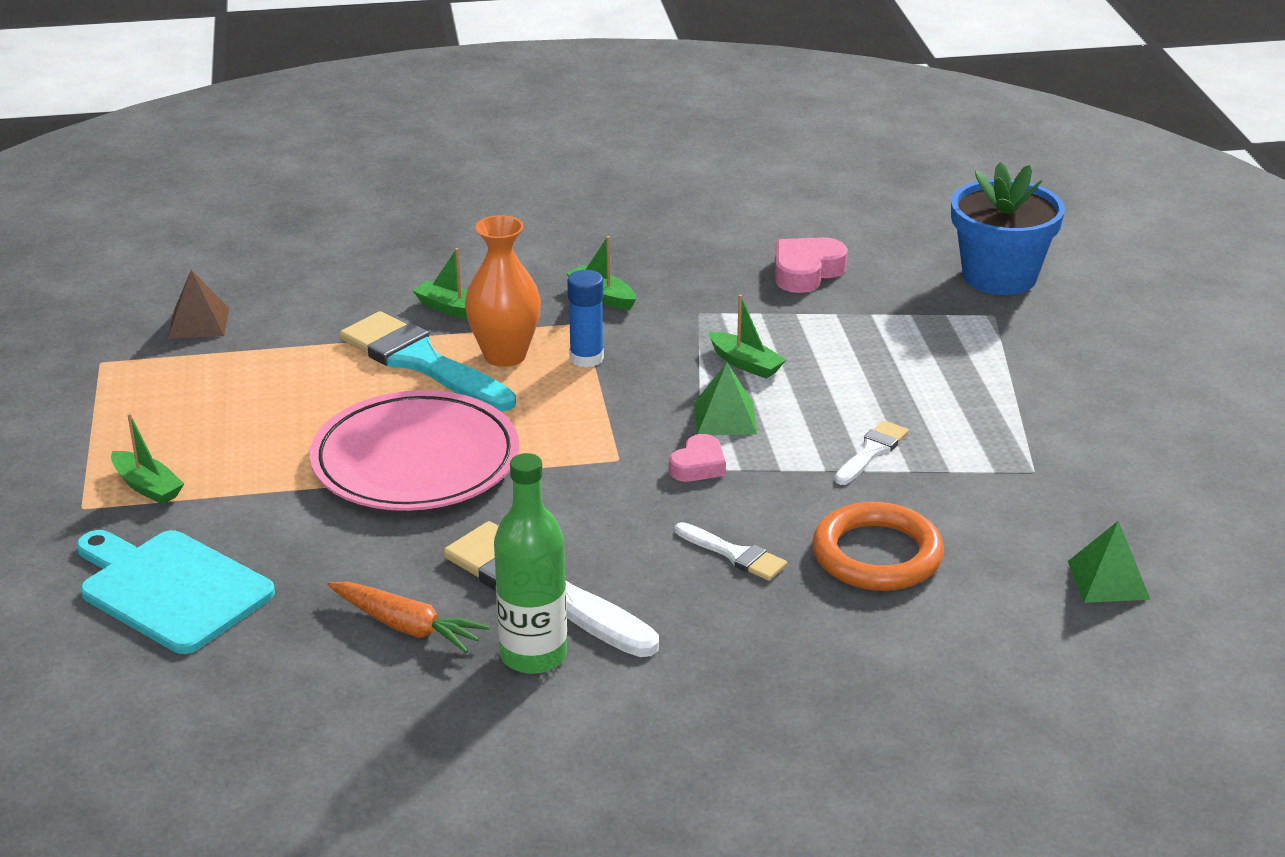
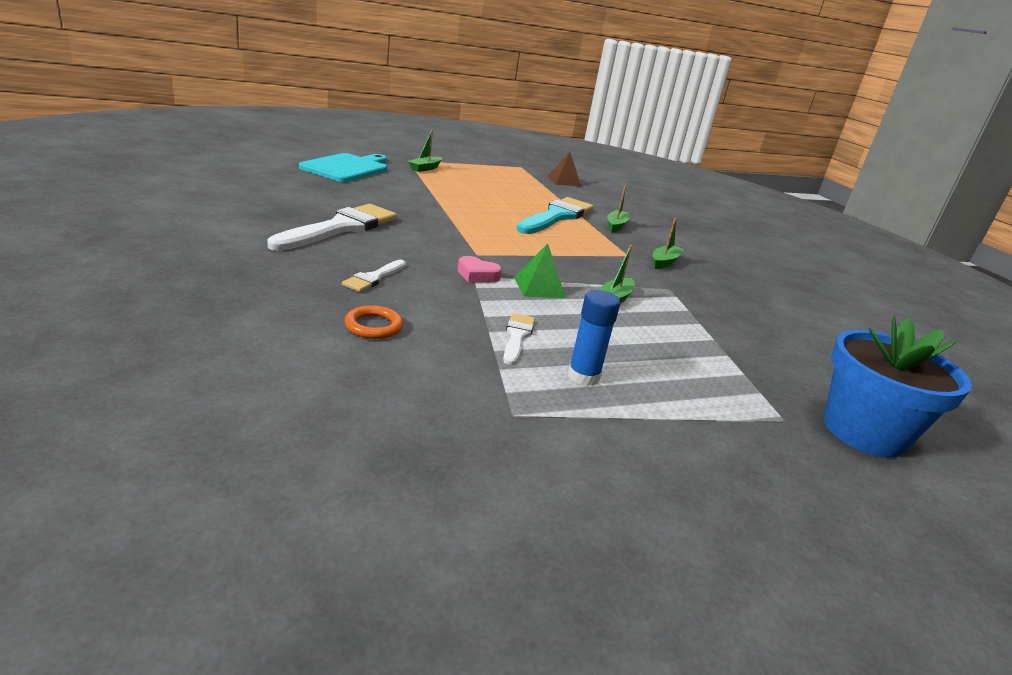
camera: 75 degrees right, 5 degrees down
(406, 627) = (310, 200): orange carrot -> none
(415, 460) = (460, 210): pink plate -> none
(505, 355) = (576, 234): orange vase -> none
(533, 655) = (277, 222): green bottle -> none
(586, 358) = (587, 253): blue glue stick -> blue glue stick (583, 376)
(806, 272) = (766, 332): pink heart -> none
(872, 451) = (517, 337): white brush -> white brush turned 105 degrees counterclockwise
(877, 555) = (373, 326): orange ring -> orange ring, size x0.55
(1108, 580) = (330, 440): green pyramid -> none

